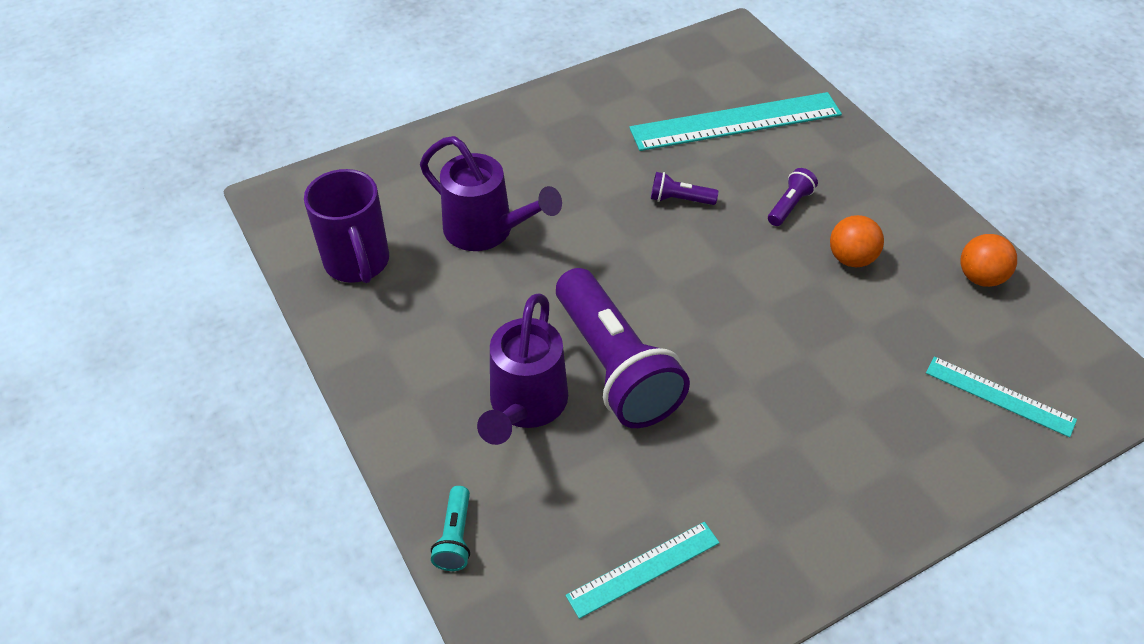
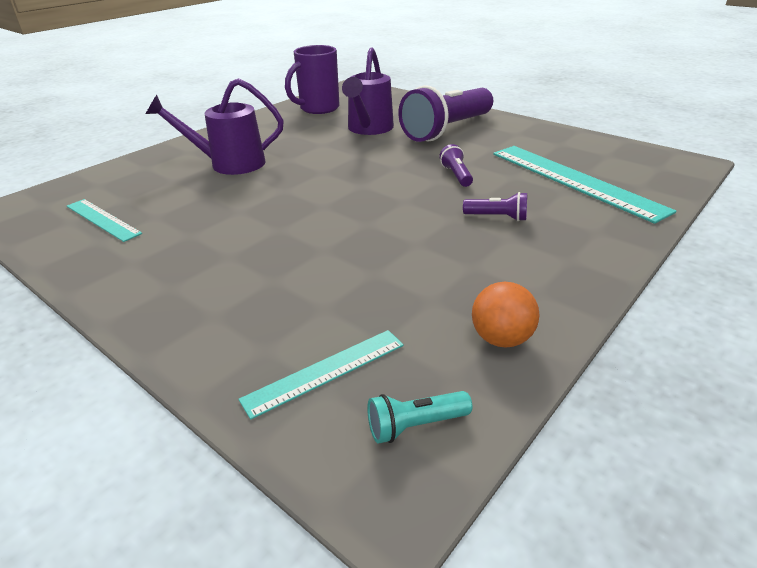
camera: 70 degrees right, 15 degrees down
(455, 537) = (128, 165): turquoise flashlight -> turquoise flashlight (415, 425)
(615, 366) = (274, 182): purple flashlight -> purple flashlight (447, 130)
(851, 259) = (458, 255): orange ball -> none
(999, 396) = (325, 371): turquoise ruler -> turquoise ruler turned 45 degrees clockwise

